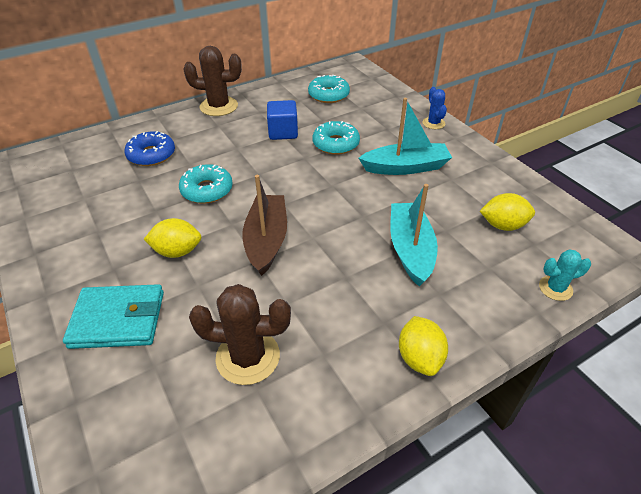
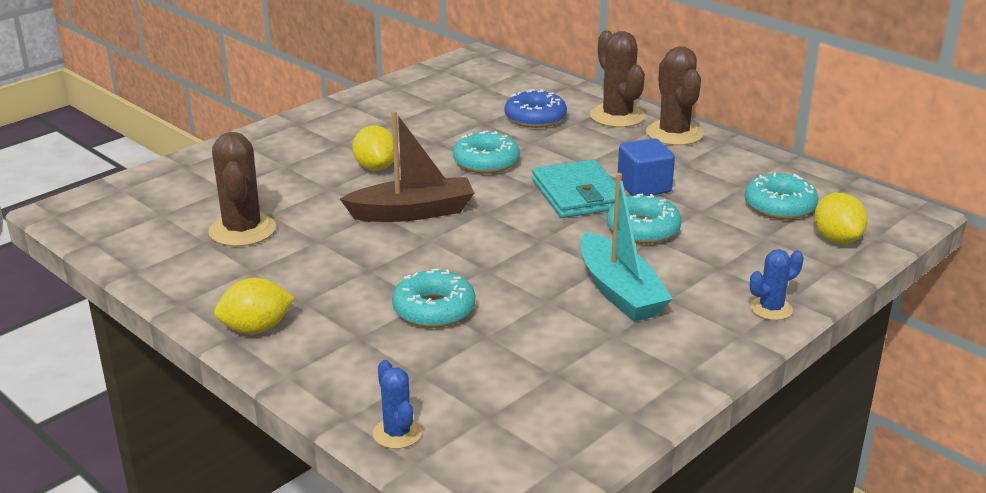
camera: 75 degrees right, 15 degrees down
(118, 319) = (276, 161): turquoise wallet -> turquoise wallet (578, 194)
(177, 121) = (617, 116): none -> brown cactus
(410, 249) = (434, 309): turquoise boat -> turquoise donut
(503, 225) = (519, 386): yellow lemon -> yellow lemon (837, 239)
(555, 288) = (397, 433): turquoise cactus -> blue cactus

